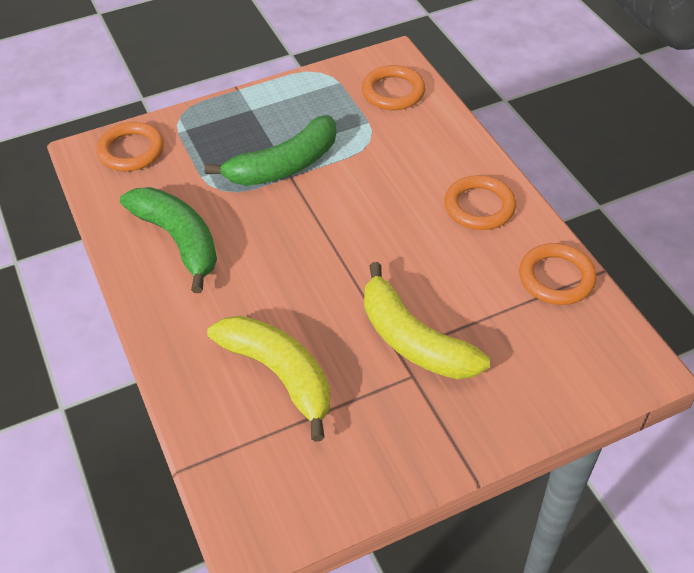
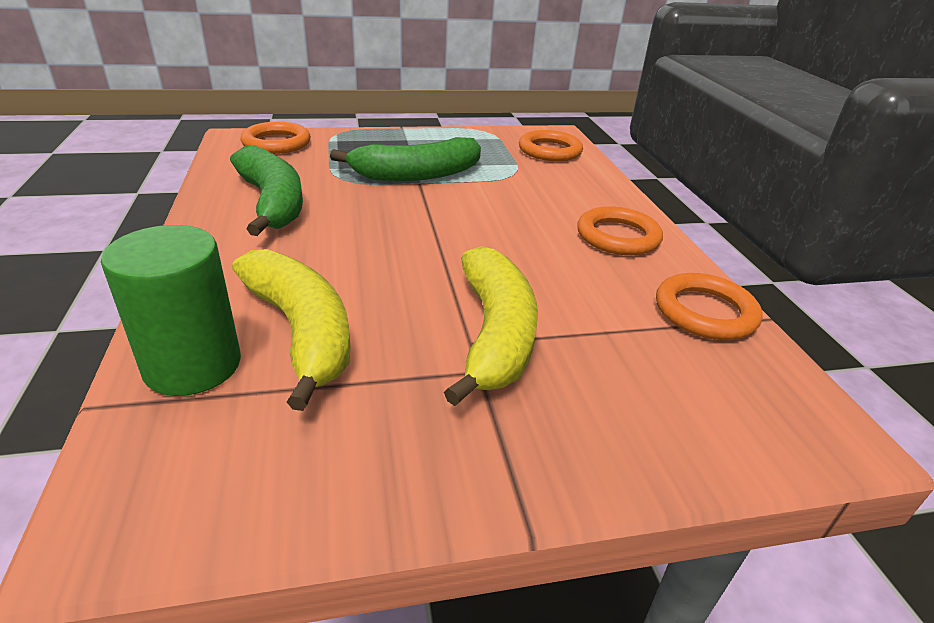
camera: 10 degrees right, 15 degrees down
(224, 422) = (193, 365): none -> green cylinder
(413, 340) = (495, 334): yellow banana -> yellow banana turned 150 degrees counterclockwise

